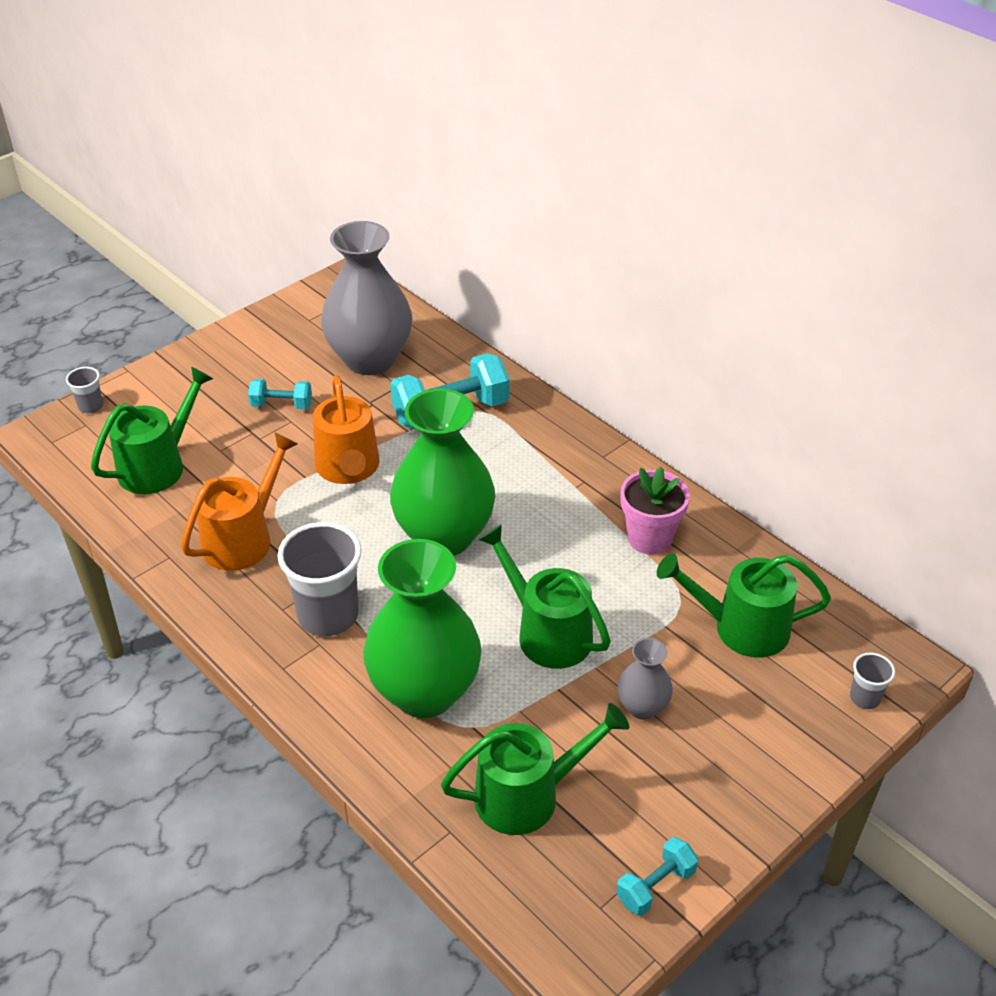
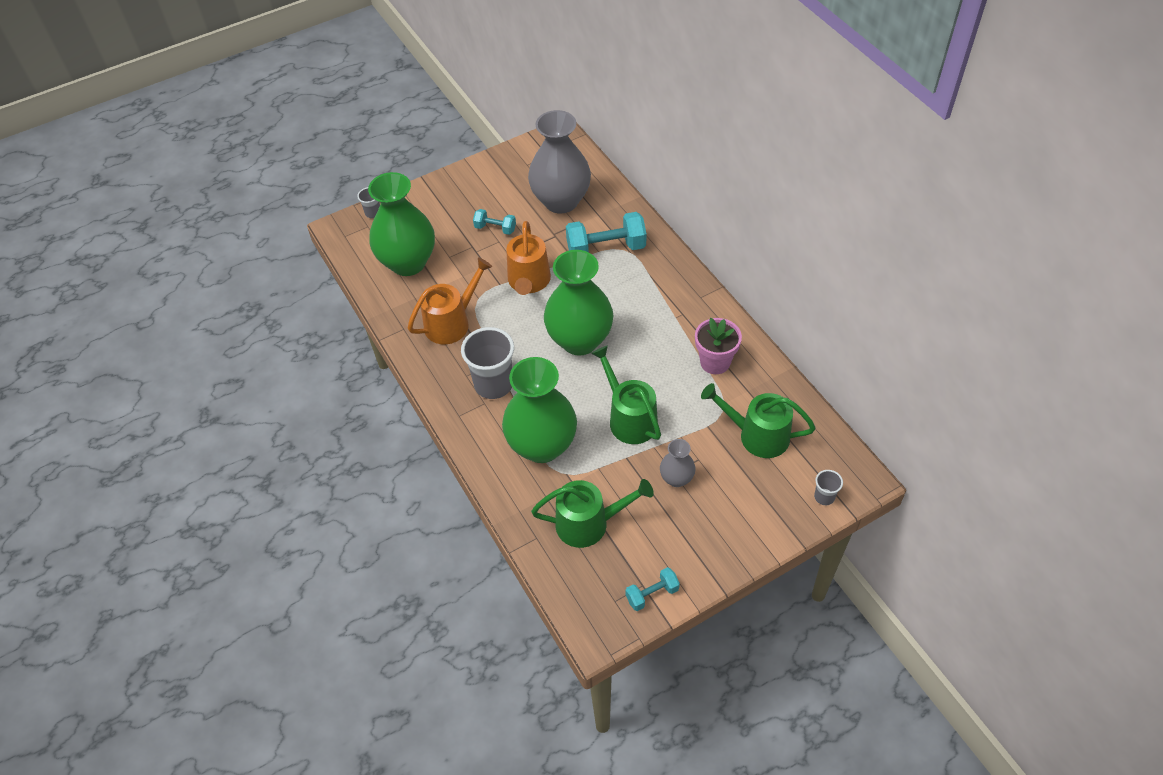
camera: 15 degrees right, 10 degrees up
(158, 466) = (408, 263): green watering can -> green vase

